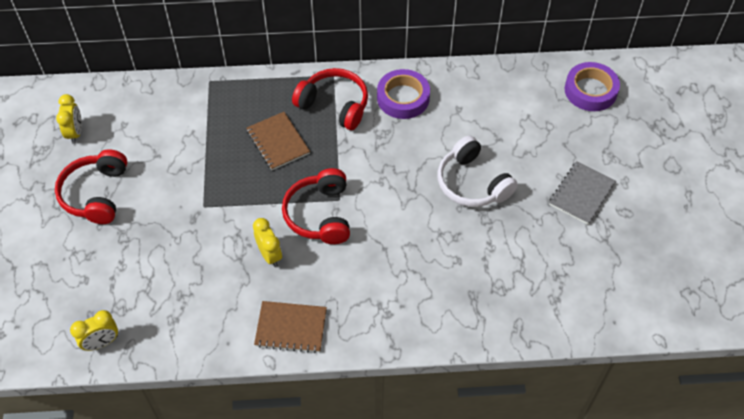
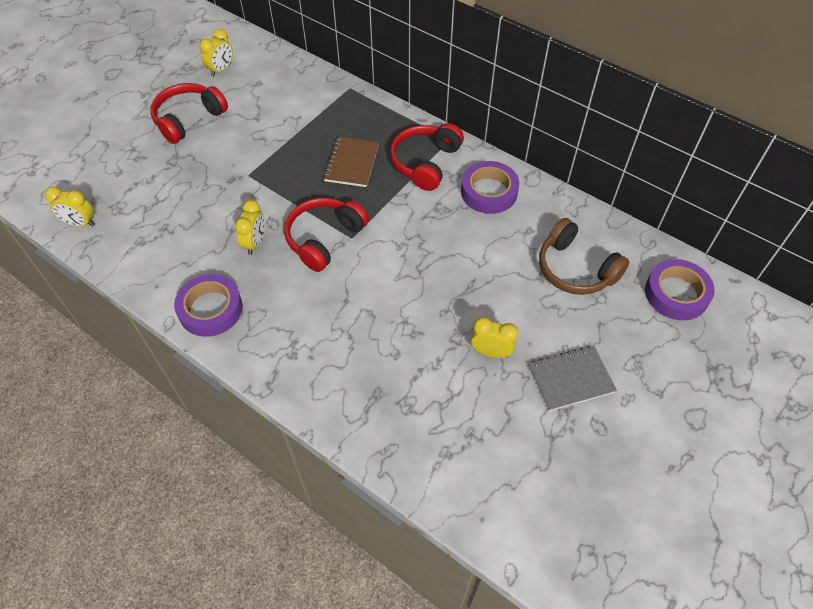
camera: 40 degrees right, 0 degrees up
(291, 328) = (210, 309): brown notebook -> purple tape
(334, 105) = (425, 163): red headphones -> red headphones turned 135 degrees counterclockwise
(472, 183) = (476, 299): white headphones -> none
(514, 116) = (575, 269): none -> brown headphones
(517, 213) = (490, 352): none -> yellow clock

